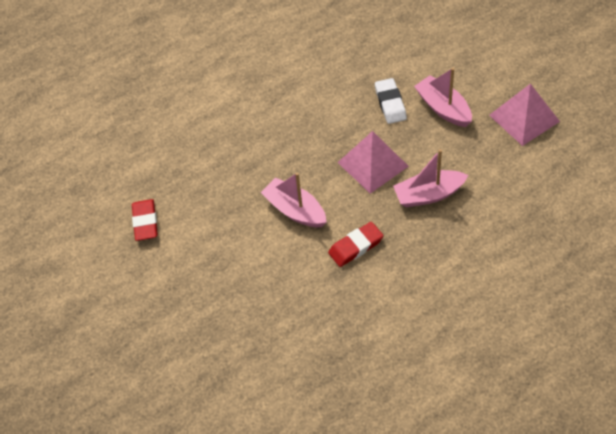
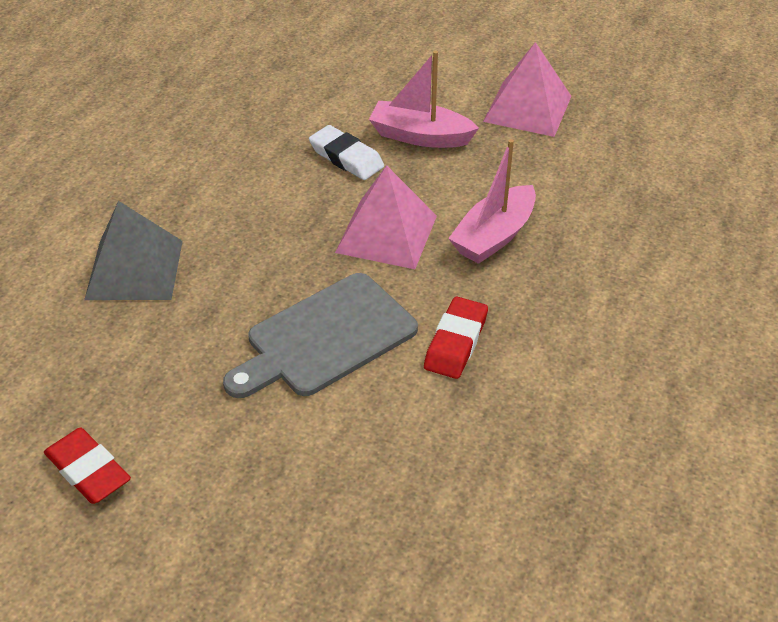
camera: 40 degrees left, 10 degrees down
(234, 123) = (134, 269): none -> grey pyramid
(295, 210) = (326, 338): pink boat -> grey cutting board

